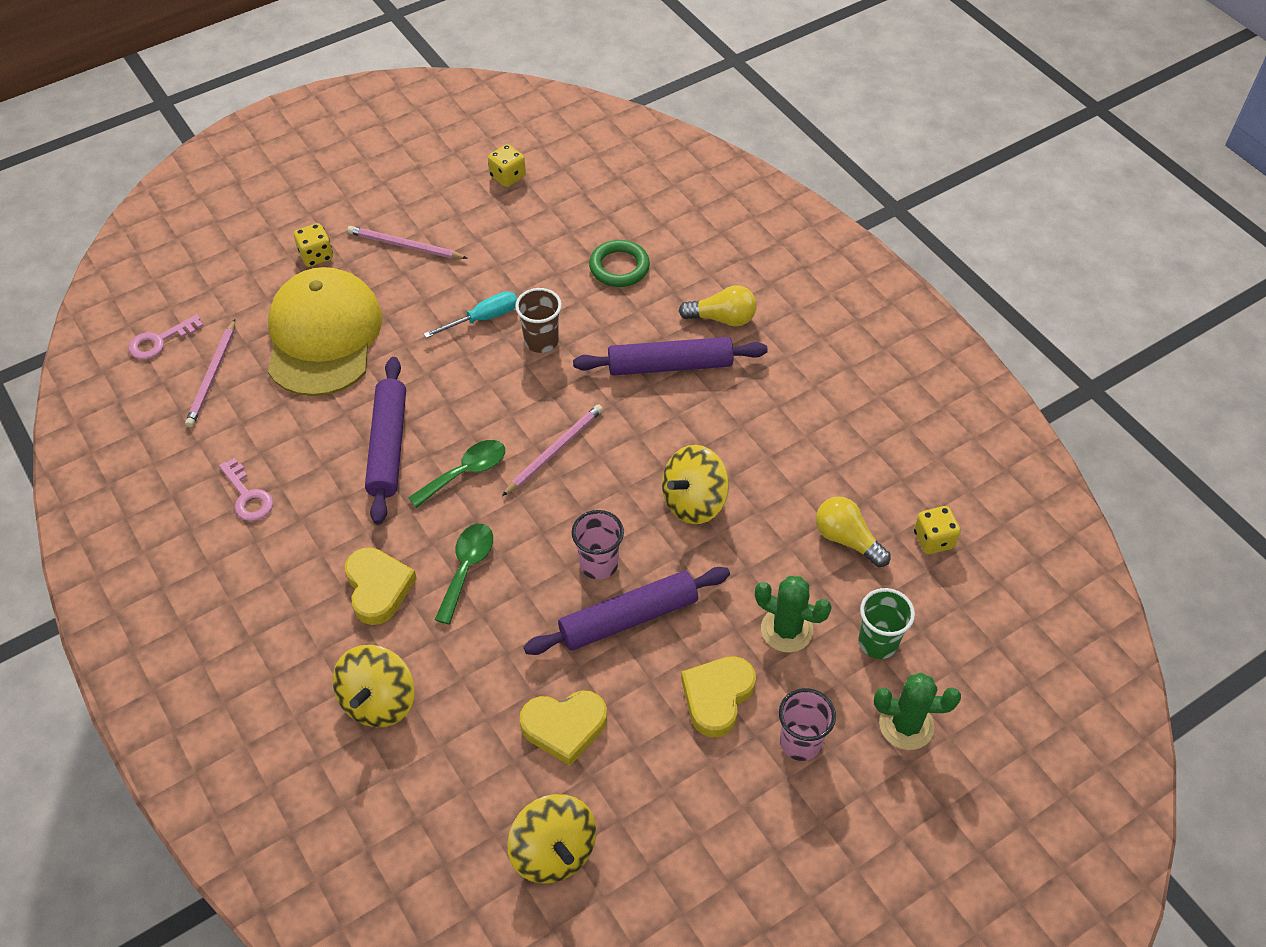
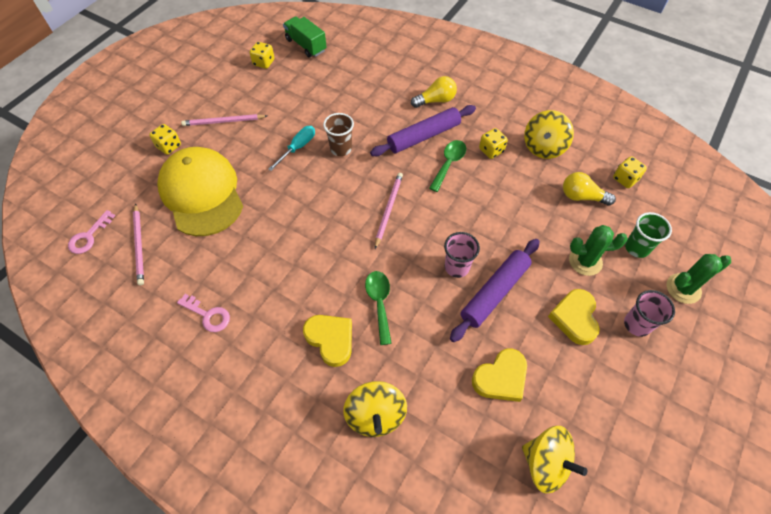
camera: 25 degrees left, 5 degrees up
(388, 446) = (284, 246): purple rolling pin -> none
(465, 472) = (342, 243): green spoon -> green spoon (449, 164)
(583, 169) = (306, 45): none -> green truck
(619, 267) = (360, 92): green ring -> none
(694, 502) = (487, 208): yellow spinning top -> yellow spinning top (543, 147)
(756, 422) = (491, 150): none -> yellow dice

